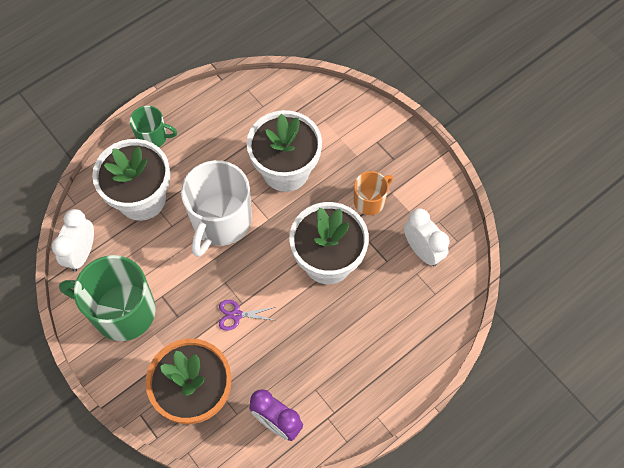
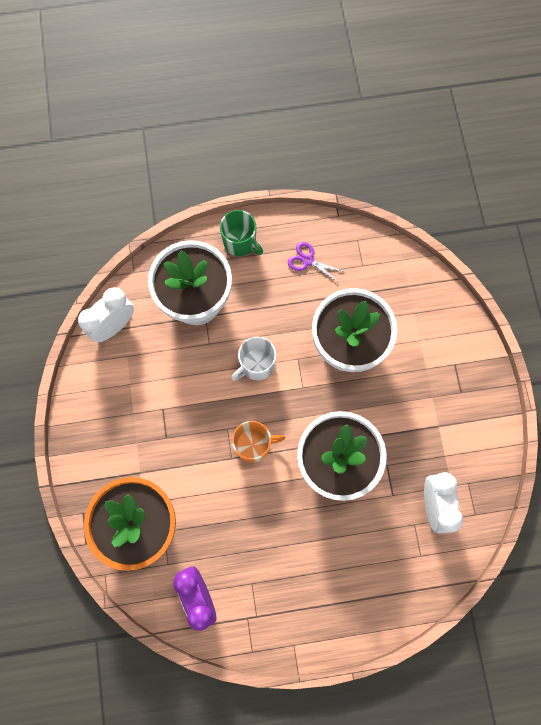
camera: 30 degrees right, 10 degrees up
(122, 311) = (119, 403): green mug -> none
(221, 222) = (256, 365): white mug -> white mug, size x0.53
(236, 315) = (220, 467): purple scissors -> purple scissors (308, 260)
(370, 201) = (412, 423): orange mug -> orange mug (254, 445)

